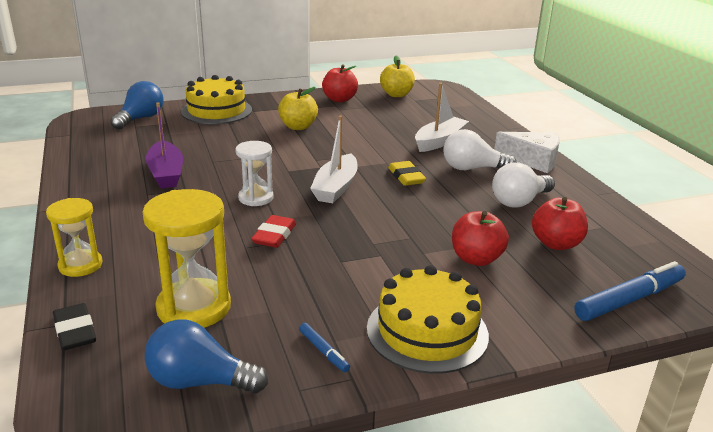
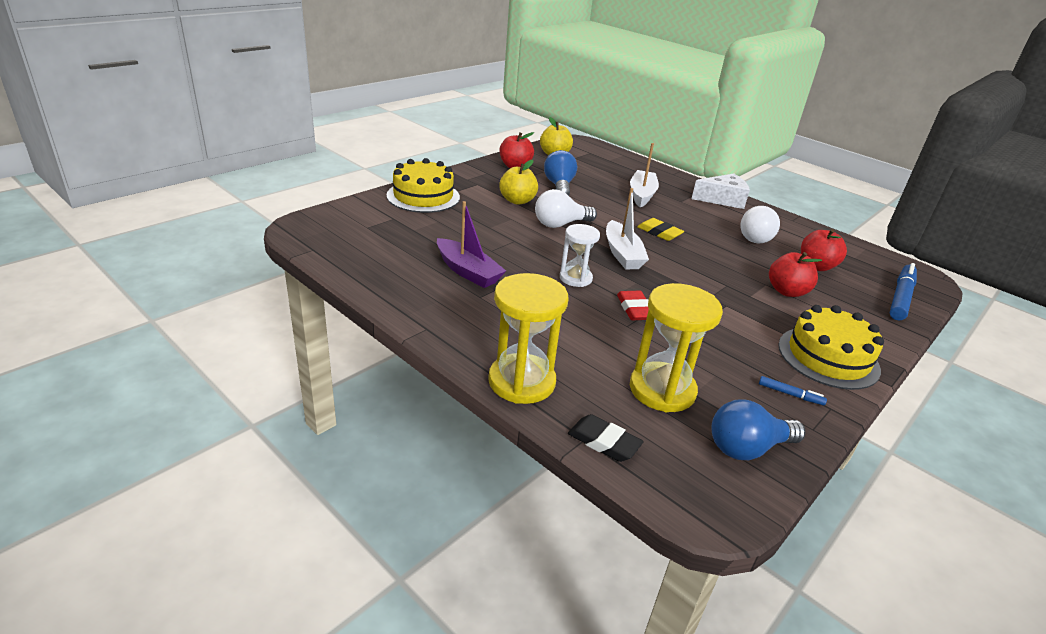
camera: 30 degrees left, 5 degrees up
(80, 265) = (521, 381): yellow hourglass -> yellow hourglass, size x1.61
(140, 119) = (361, 218): blue light bulb -> blue light bulb (559, 186)
(472, 169) = (693, 215): white light bulb -> white light bulb (560, 224)

